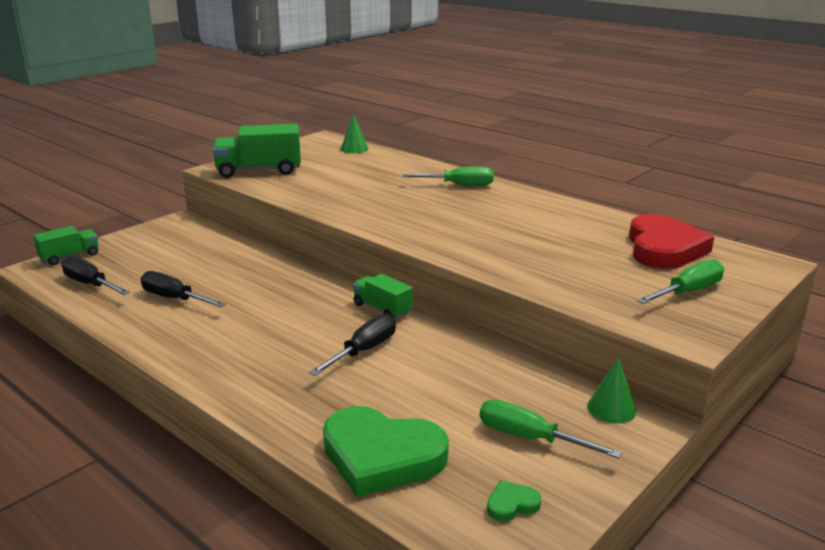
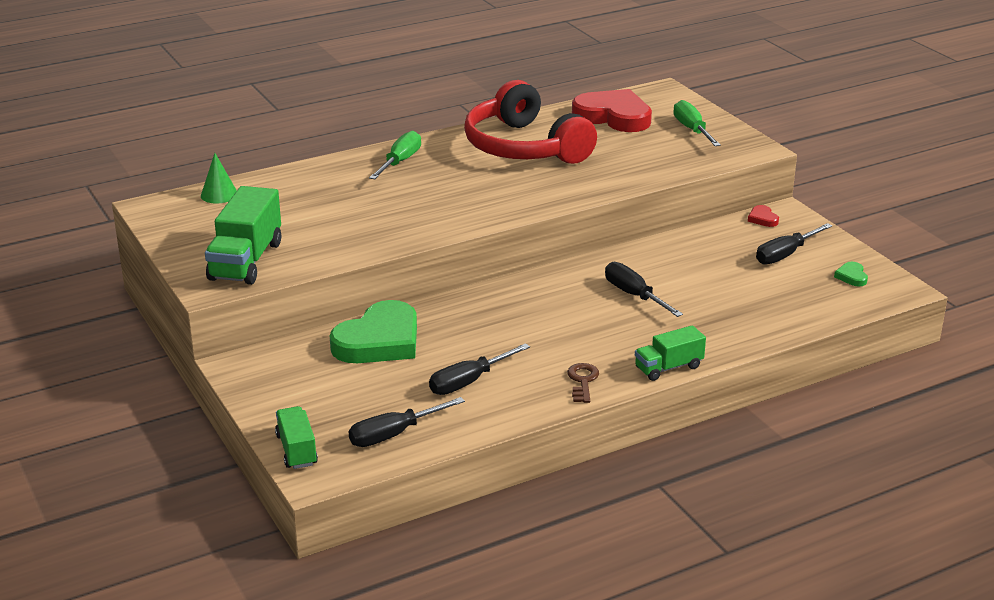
camera: 70 degrees left, 5 degrees up
(186, 348) = (582, 381): none -> brown key
(381, 456) = (786, 311): green heart -> green heart (379, 341)
(382, 309) = (563, 275): green truck -> green truck (668, 367)
(528, 438) = (785, 255): green screwdriver -> black screwdriver
(539, 221) = (524, 147): none -> red headphones
(611, 408) = (762, 219): green cone -> red heart

